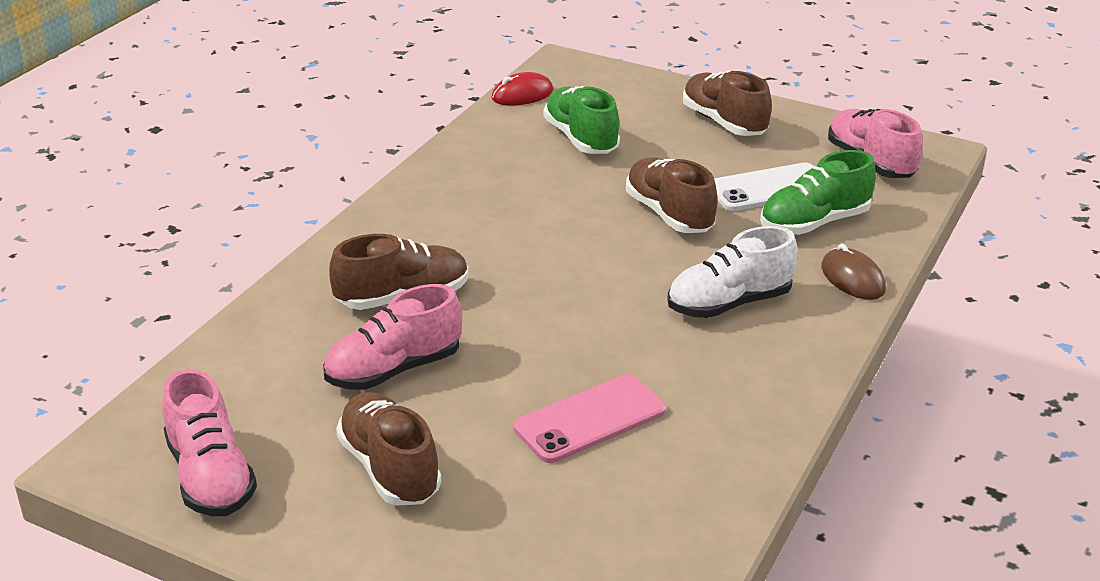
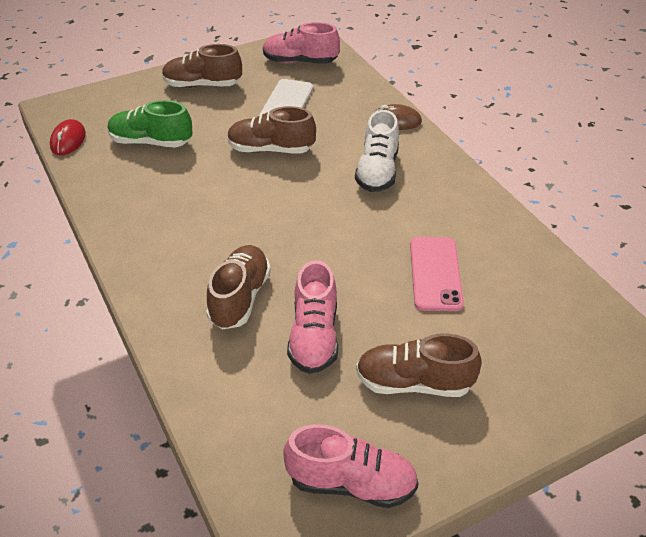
camera: 55 degrees left, 10 degrees up
(814, 223) = (334, 107): green shoe -> none

